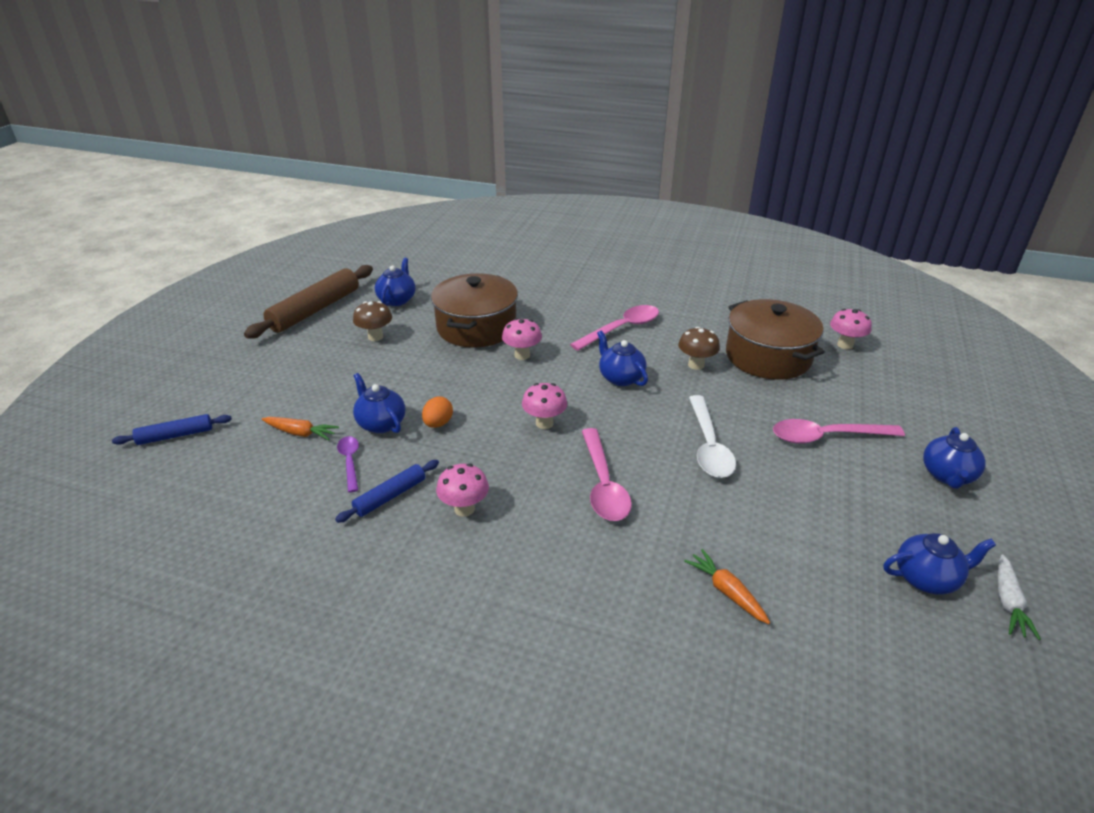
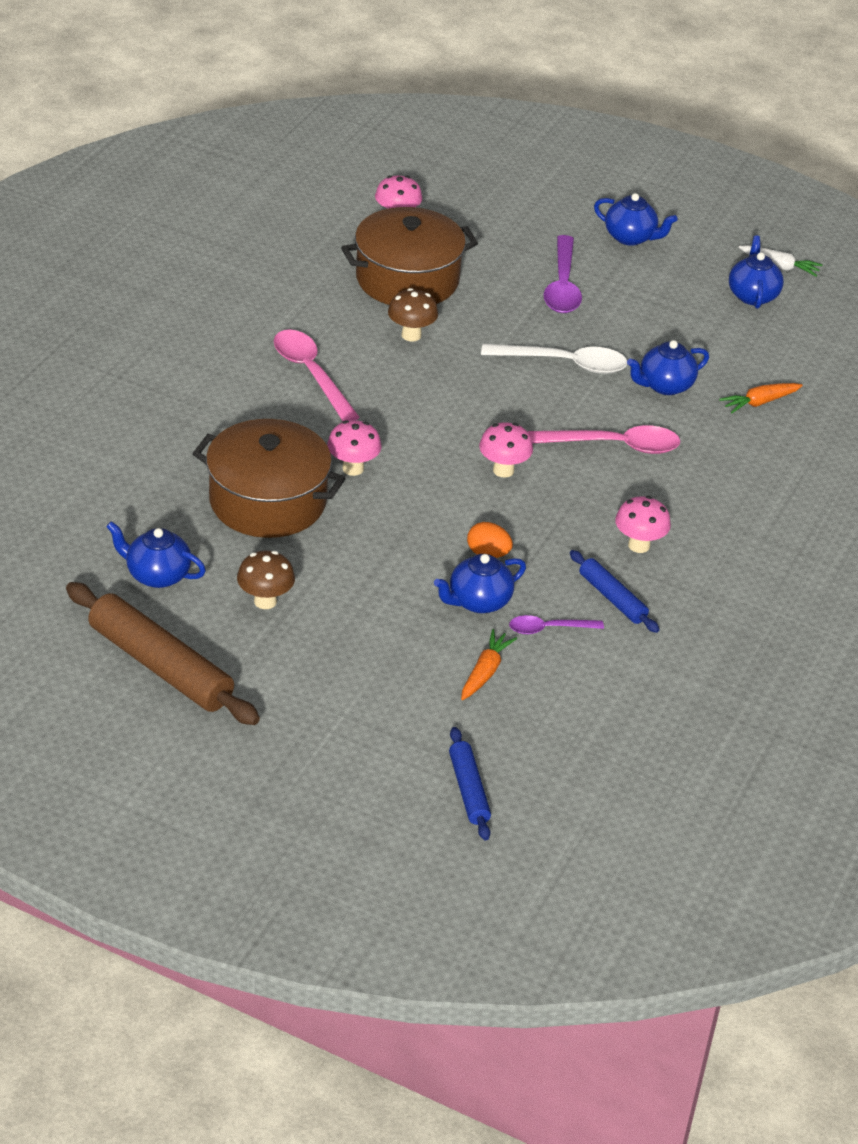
camera: 85 degrees left, 5 degrees up
(620, 378) = (424, 397): blue teapot -> blue teapot (664, 386)
(826, 437) = (562, 286): pink spoon -> purple spoon

